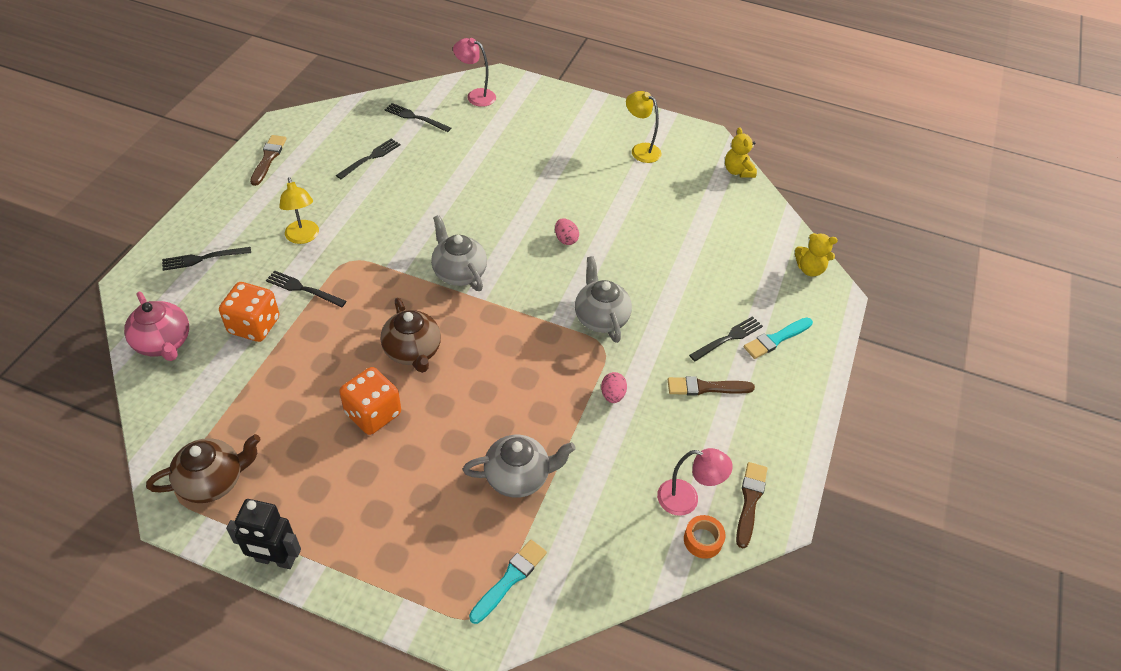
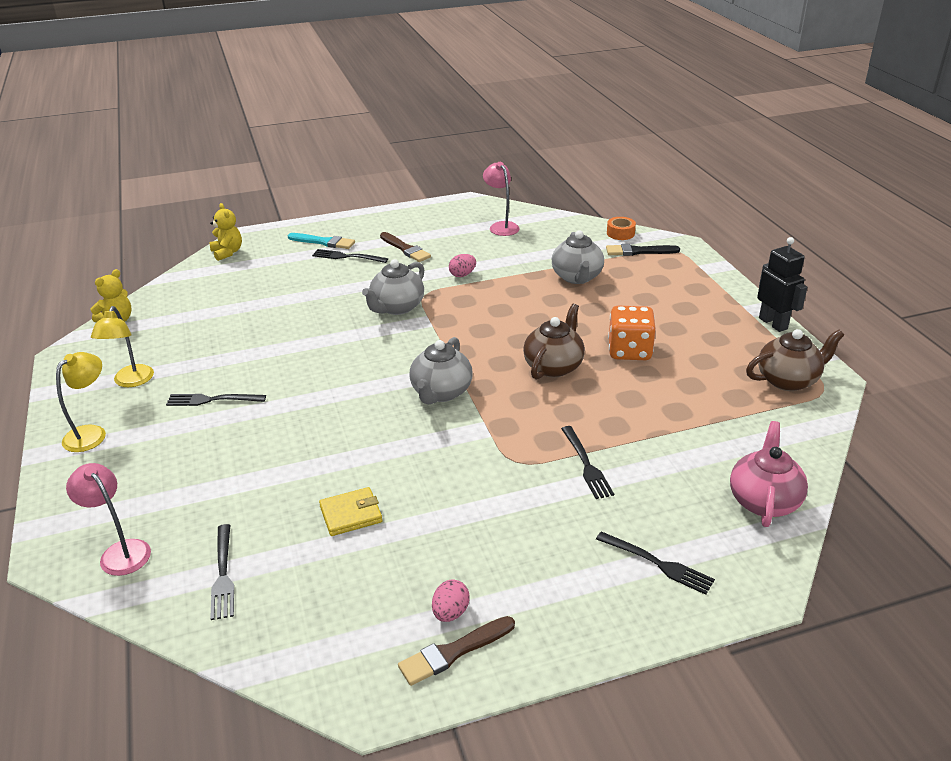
camera: 125 degrees left, 15 degrees down
(213, 481) = (788, 380): brown teapot -> brown teapot turned 135 degrees clockwise
(254, 325) = (663, 462): orange dice -> none
(303, 237) = (530, 514): yellow lamp -> yellow lamp (91, 433)
(370, 158) = (347, 557): black fork -> black fork (212, 400)
(399, 174) = (351, 514): none -> yellow wallet
(475, 96) = (120, 551): pink lamp -> pink lamp turned 150 degrees clockwise
(510, 579) = (639, 251): turquoise brush -> black brush
(518, 477) = (577, 277): grey teapot -> grey teapot turned 135 degrees counterclockwise
(565, 239) = (324, 361): pink egg -> pink egg (450, 612)
(702, 540) = (519, 214): orange tape -> orange tape (620, 233)
(750, 501) = (472, 211): brown brush -> none

